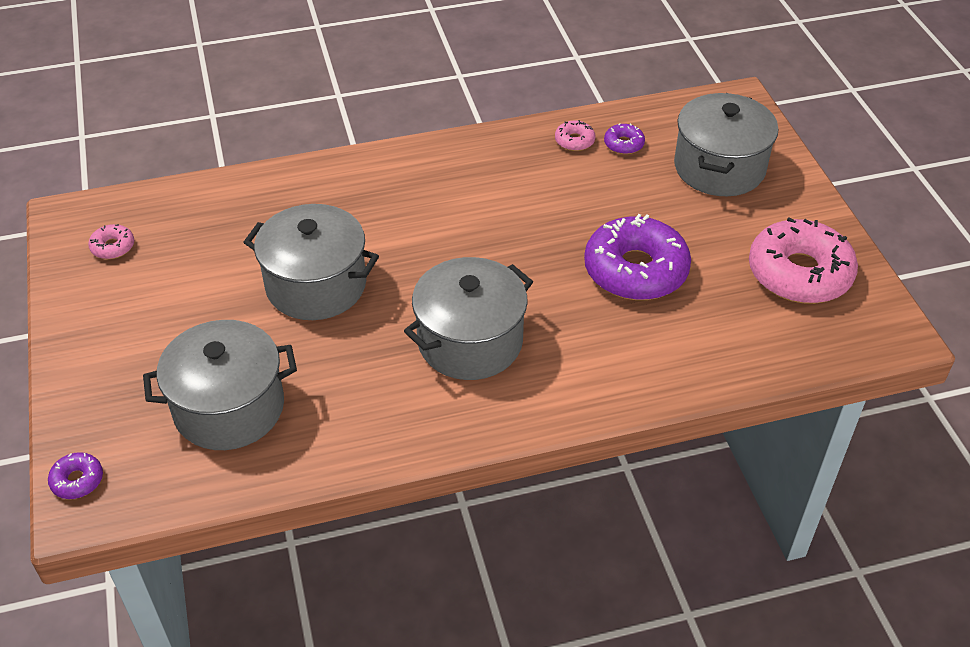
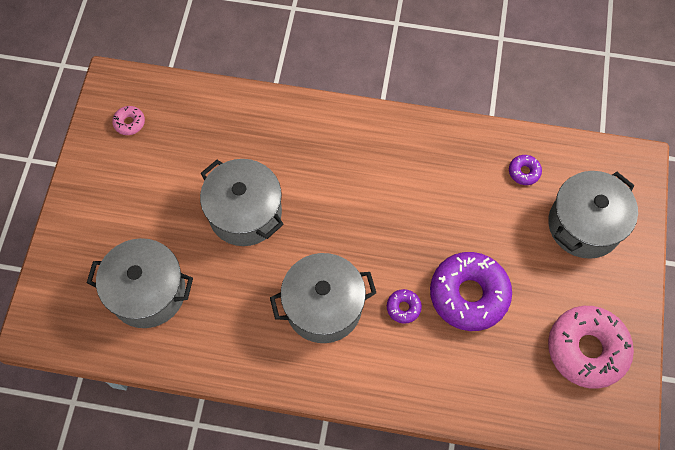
camera: 25 degrees right, 20 degrees up
(77, 480) = (38, 308): purple donut -> purple donut (403, 307)
(574, 141) = (488, 154): pink donut -> none

